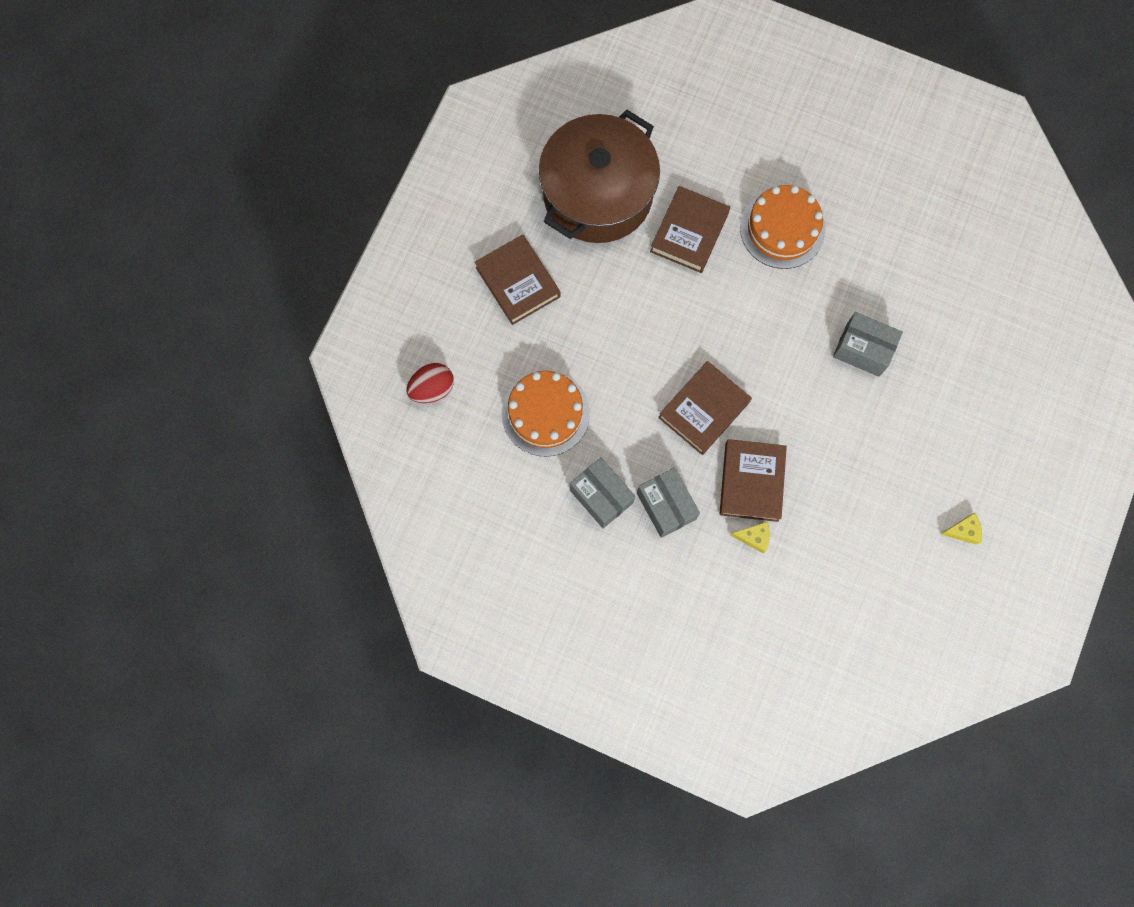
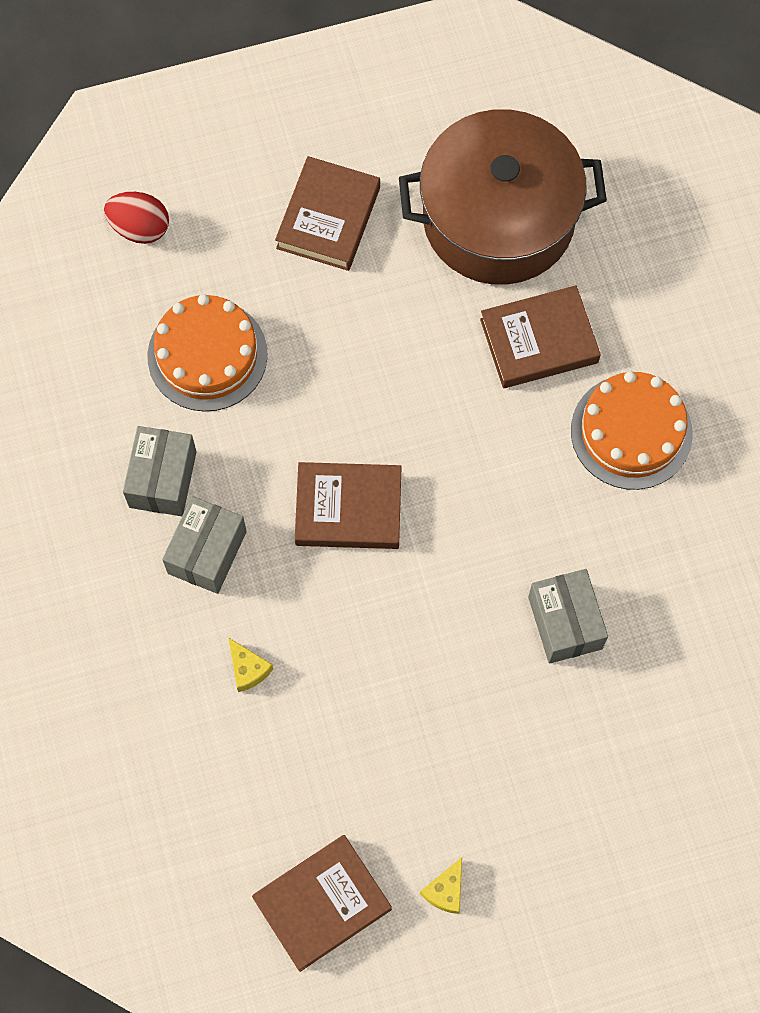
camera: 50 degrees right, 5 degrees down
(751, 482) = (309, 619): brown book -> brown book (322, 904)
(963, 531) = (445, 890): yellow cheese -> yellow cheese turned 75 degrees clockwise

